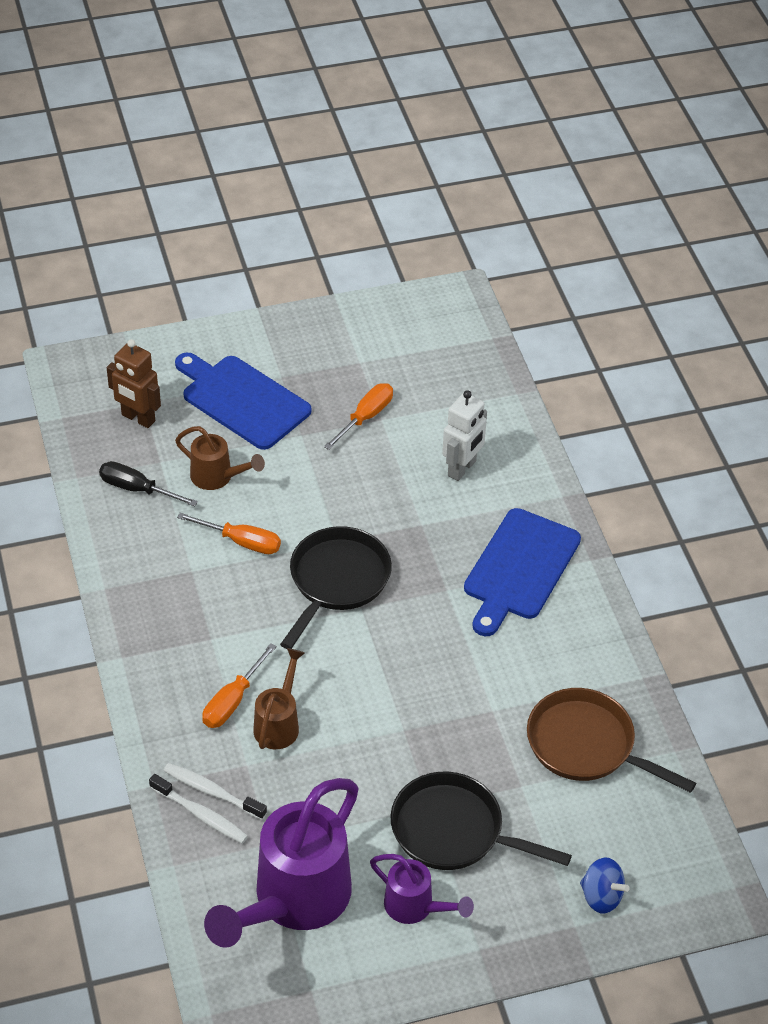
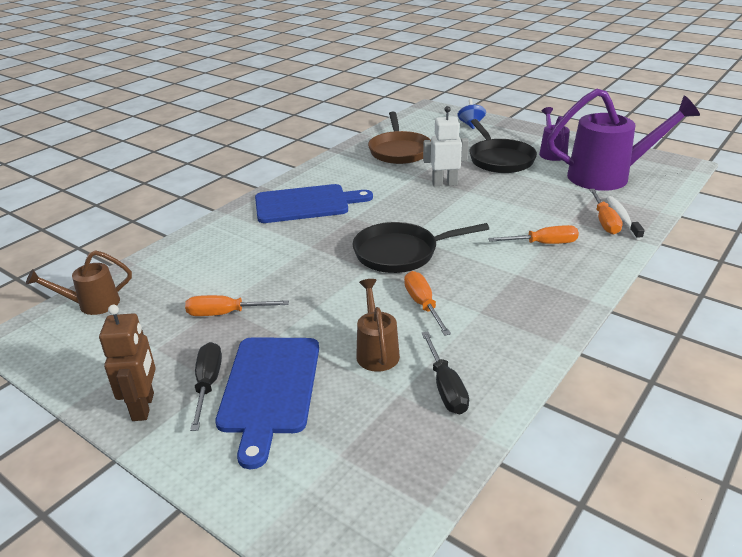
camera: 125 degrees left, 15 degrees down
(138, 418) = (364, 443): brown robot -> brown robot (144, 407)
(212, 792) = (604, 221): white toothbrush -> orange screwdriver
(279, 723) = (529, 223): brown watering can -> brown watering can (92, 304)
(284, 372) = (208, 384): none -> black screwdriver
(462, 468) = (239, 253): white robot -> white robot (444, 183)

